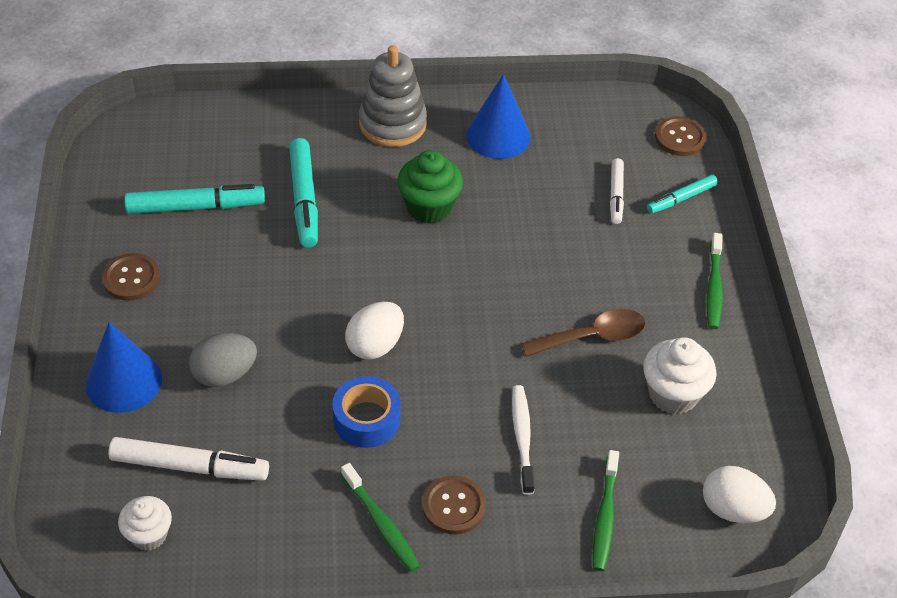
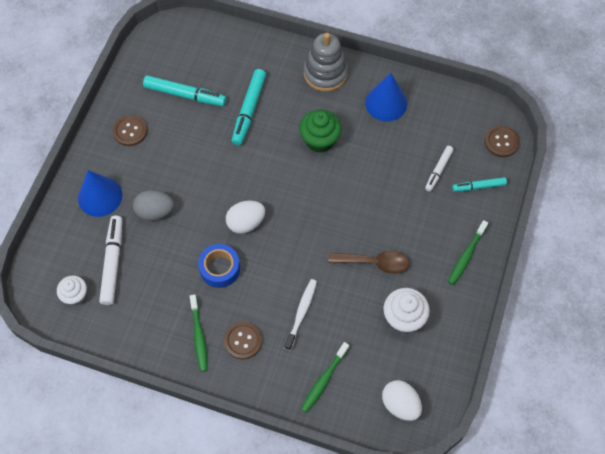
camera: 25 degrees right, 15 degrees up
(189, 467) = (113, 262): white marker -> white marker turned 120 degrees counterclockwise

